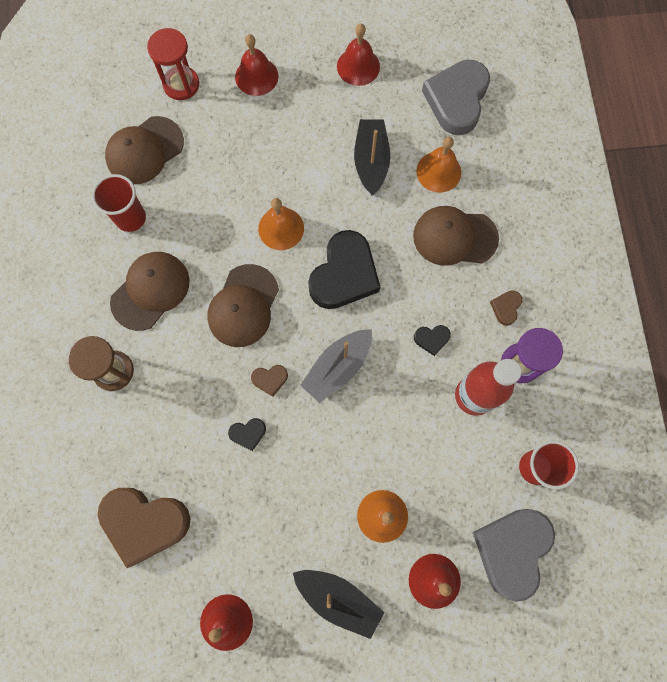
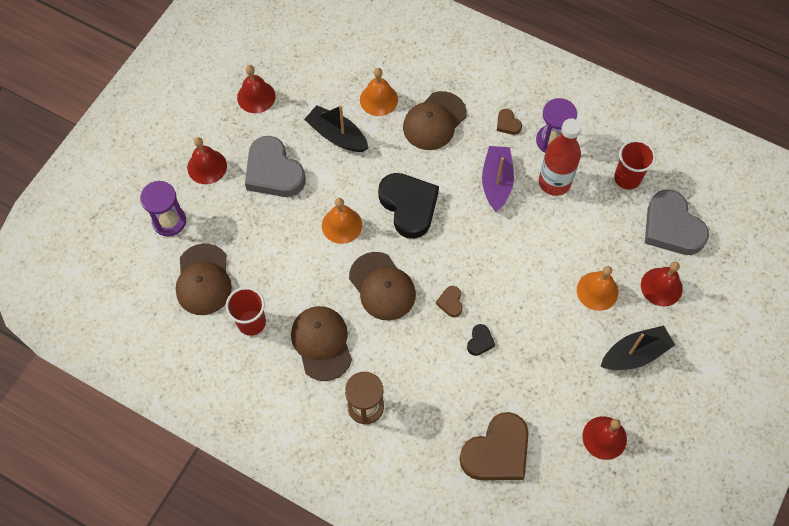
camera: 55 degrees left, 10 degrees down
(181, 84) = (169, 221): red hourglass -> purple hourglass
(270, 379) = (450, 302): brown heart -> brown heart turned 150 degrees clockwise
(338, 367) = (474, 253): grey boat -> none
(431, 339) = (496, 182): black heart -> purple boat
(456, 100) = (334, 54): grey heart -> grey heart (273, 172)

